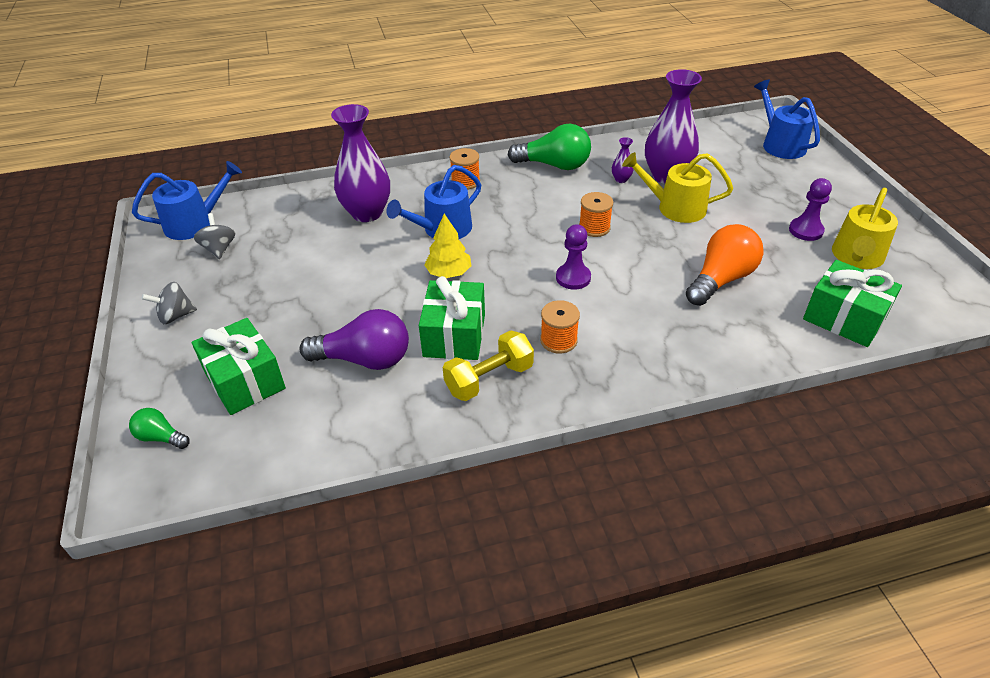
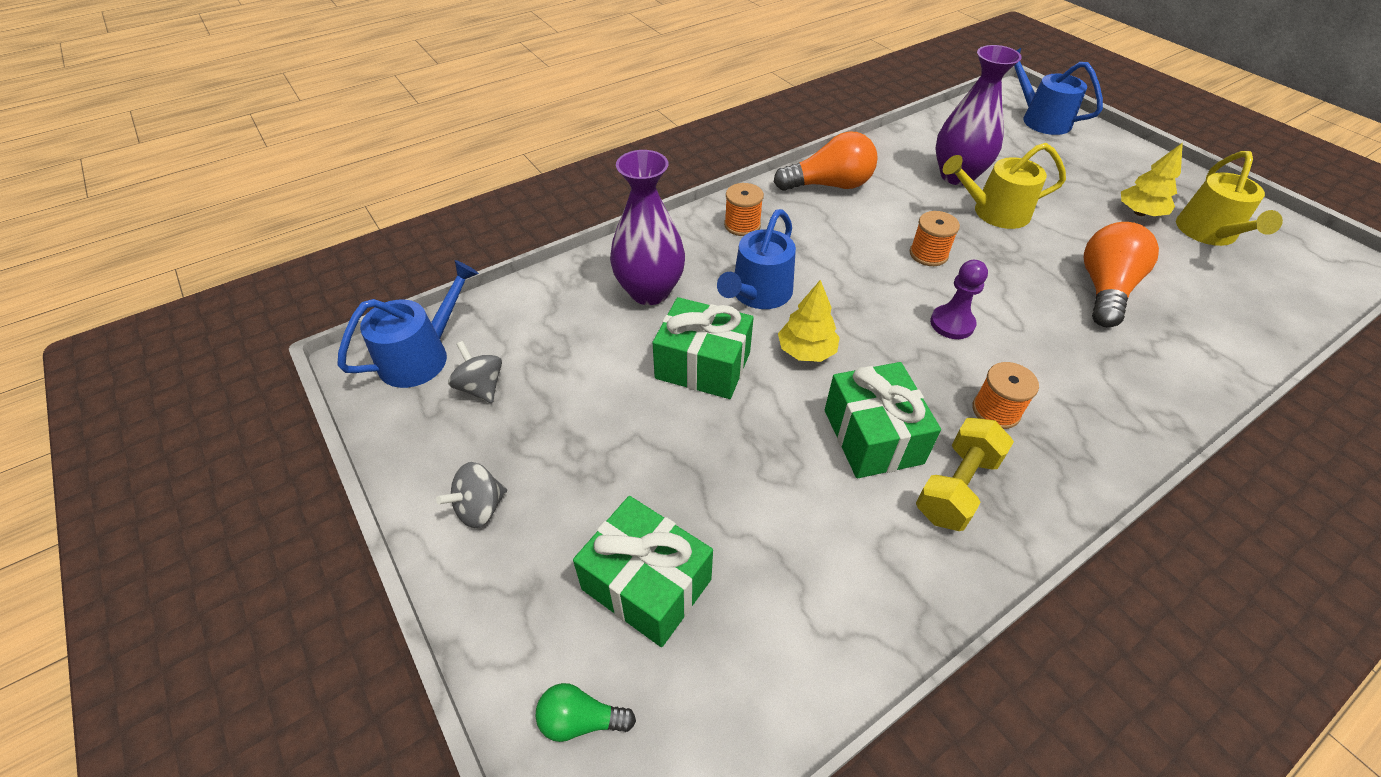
camera: 20 degrees left, 5 degrees up
(365, 359) = (786, 502): purple light bulb -> none
(554, 165) = (829, 185): green light bulb -> orange light bulb
(621, 179) = (913, 189): purple vase -> none
(805, 230) = (1139, 213): purple pawn -> yellow tree
(844, 318) = (1253, 307): green gift -> green gift (703, 365)

